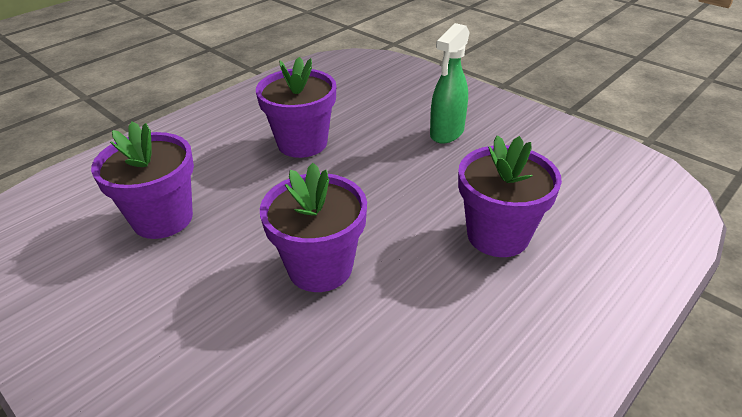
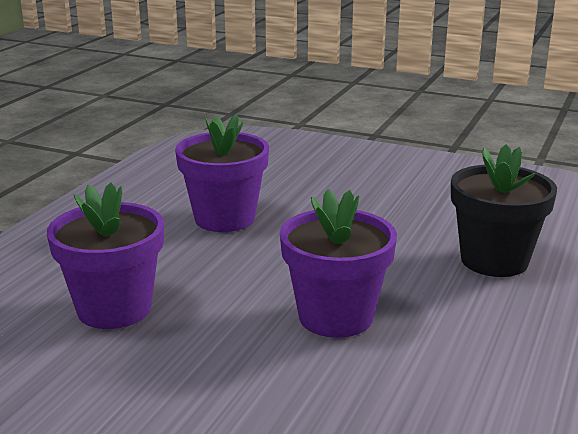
camera: 20 degrees left, 15 degrees down
(446, 133) = (378, 188): green spray bottle -> none
(497, 235) = (494, 260): purple flower pot -> black flower pot

